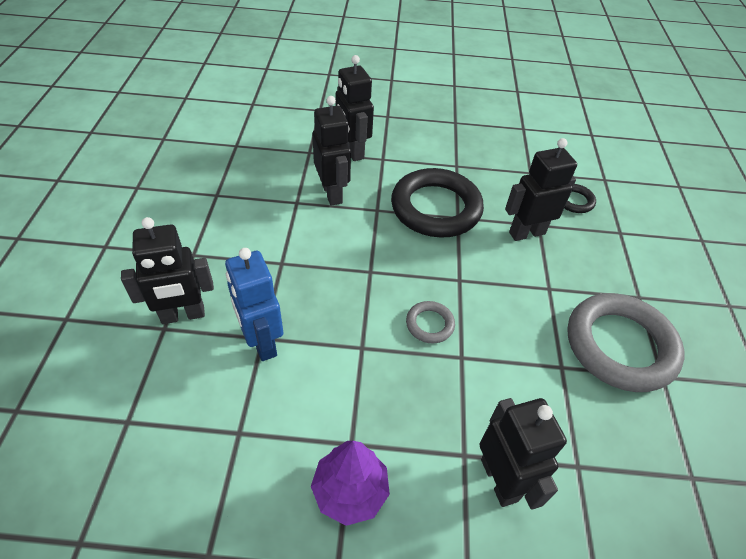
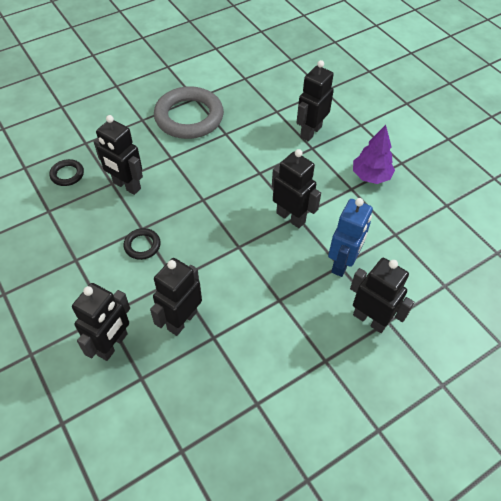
camera: 125 degrees left, 5 degrees up
(366, 340) = (291, 217): none -> black robot
(429, 324) = (251, 196): grey ring -> none
(436, 208) = (142, 245): black ring -> black ring, size x0.45

